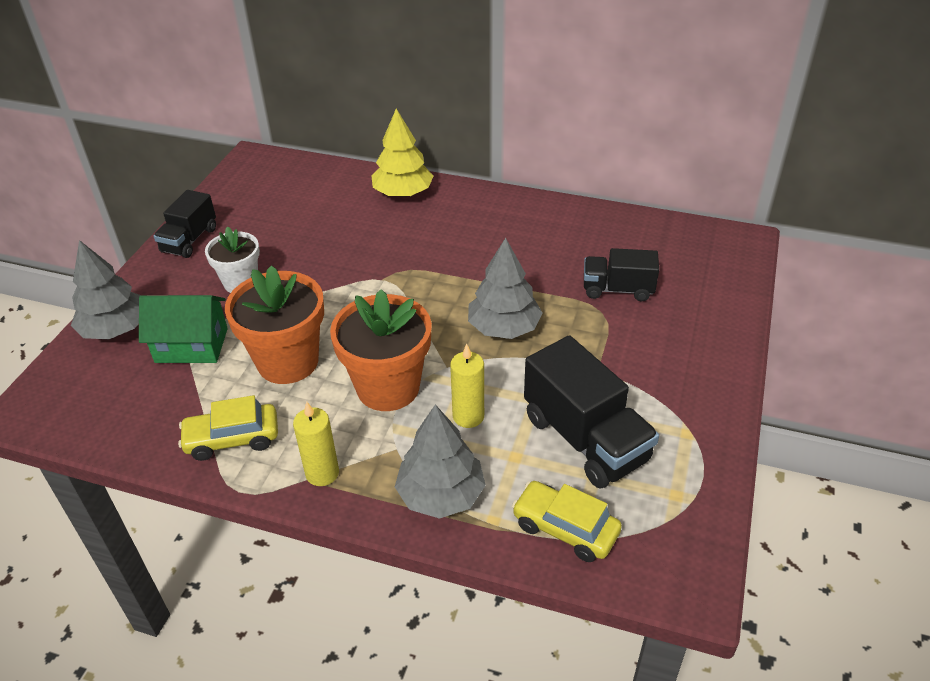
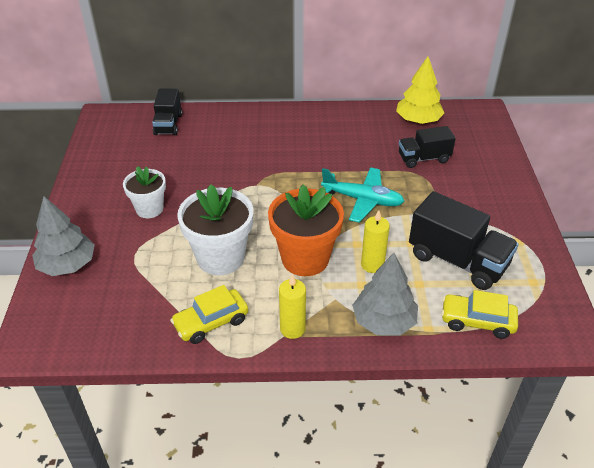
camera: 20 degrees left, 0 degrees up
(189, 240) = (88, 186): black truck -> black truck (168, 124)
(191, 345) = (138, 263): green house -> none
(288, 362) = (220, 258): orange flower pot -> white flower pot
(403, 193) = (236, 120): yellow tree -> yellow tree (418, 120)
(504, 328) = (362, 200): grey tree -> turquoise plane

